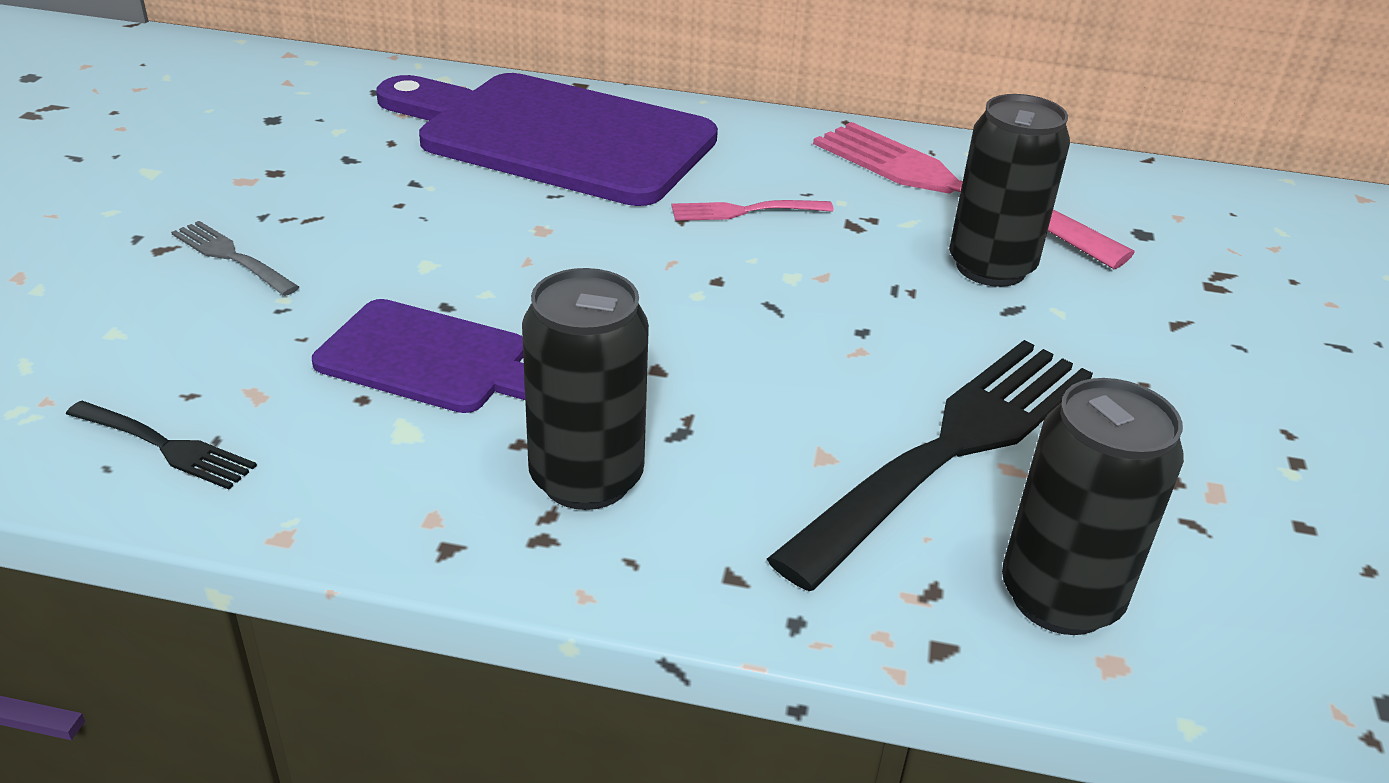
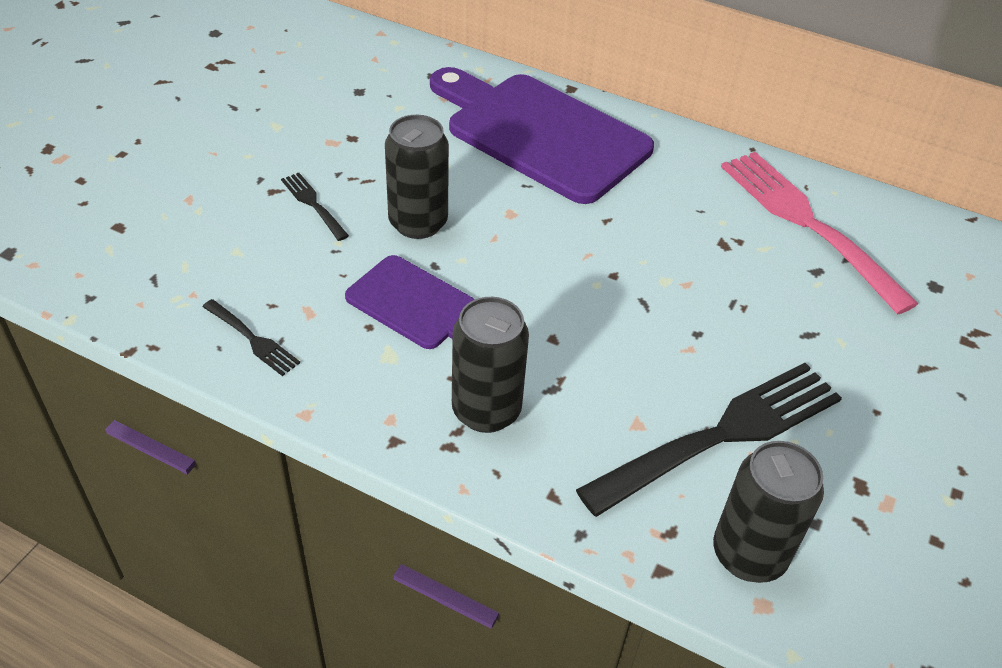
camera: 15 degrees right, 10 degrees up
(232, 257) = (313, 204): grey fork -> black fork
(745, 211) = (651, 219): pink fork -> none
(991, 267) = (808, 297): black can -> black can (418, 223)

